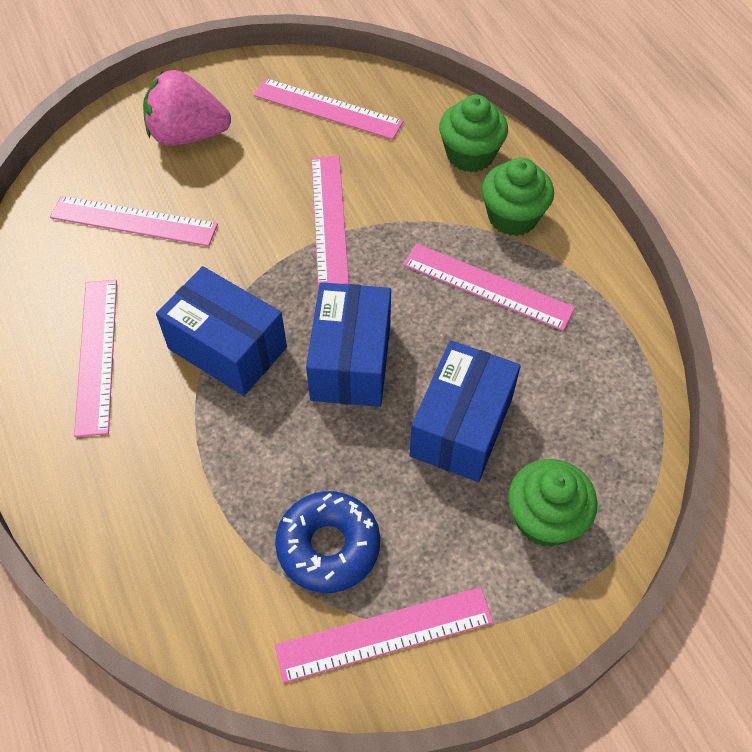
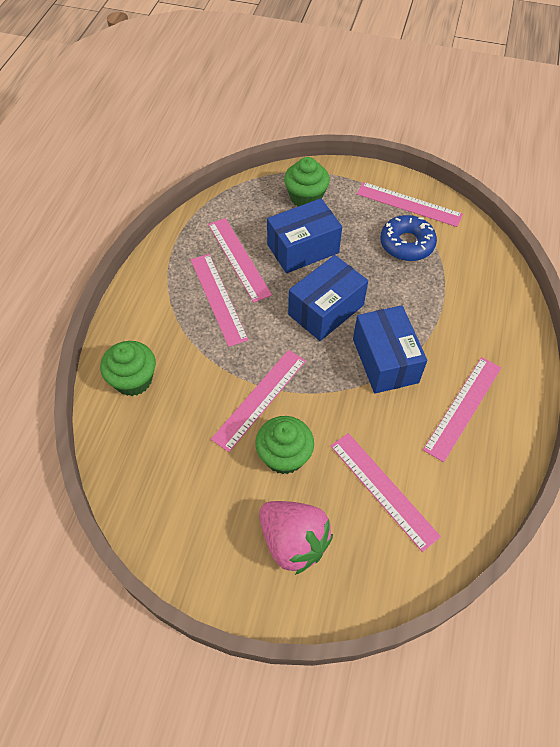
camera: 140 degrees left, 0 degrees up
(327, 109) = (178, 487): pink ruler -> pink ruler (238, 259)
(512, 217) = (159, 324): green cupcake -> green cupcake (284, 456)

